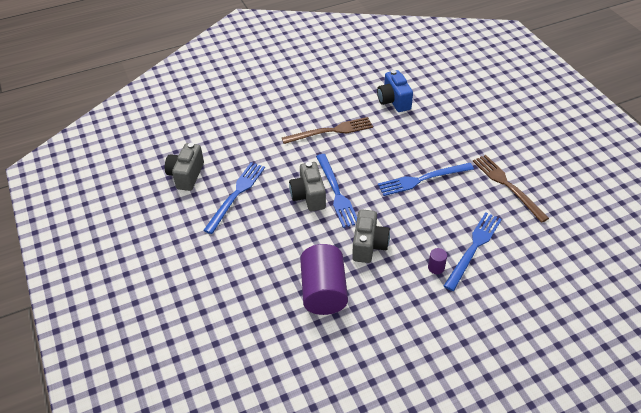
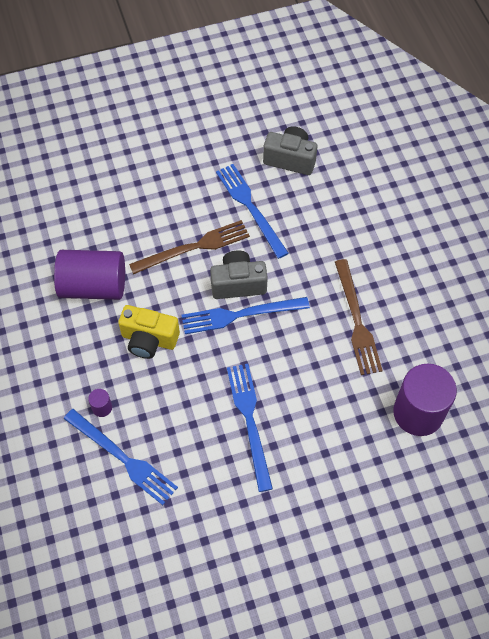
camera: 95 degrees right, 15 degrees up
(236, 195) = (251, 208): blue fork -> blue fork turned 150 degrees counterclockwise
(369, 245) = (149, 339): grey camera -> yellow camera
(393, 101) = (418, 412): blue camera -> purple cylinder
(508, 186) = (222, 532): brown fork -> brown fork (193, 248)

